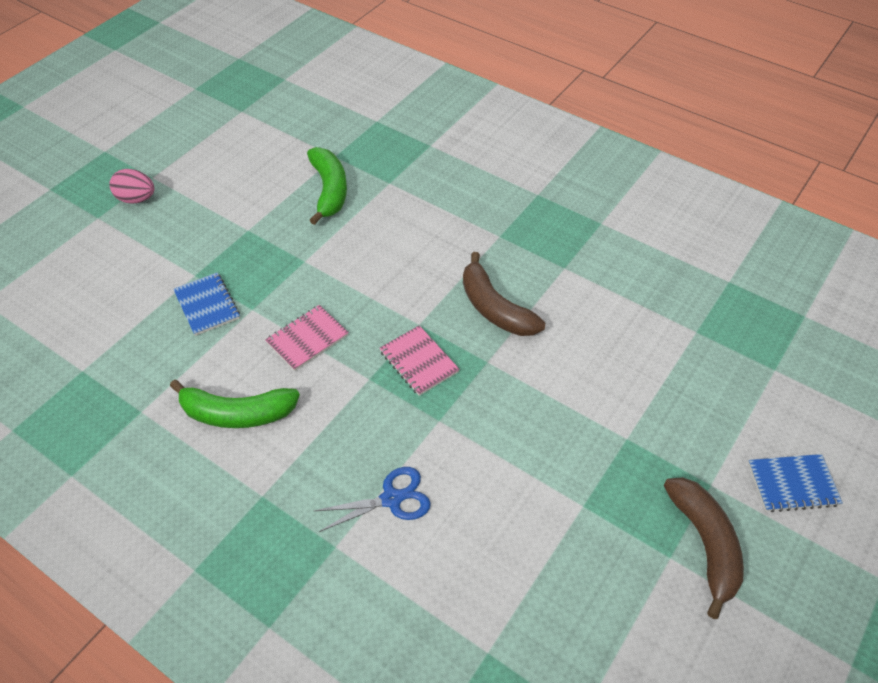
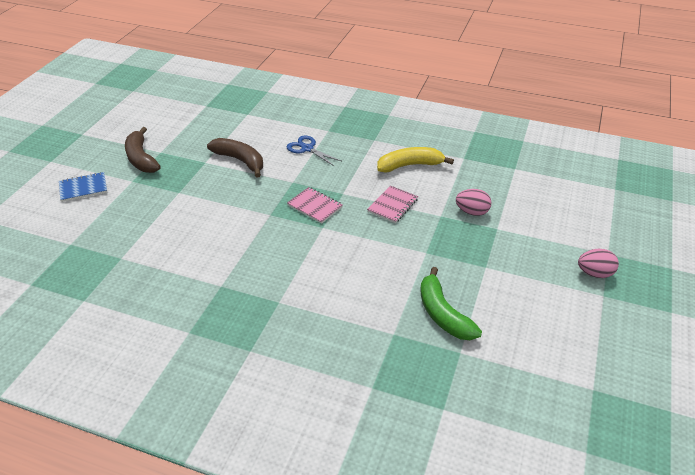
camera: 165 degrees right, 10 degrees down
(207, 305) = (472, 212): blue notebook -> pink egg
(237, 413) = (410, 165): green banana -> yellow banana
(392, 499) = (307, 148): blue scissors -> blue scissors turned 75 degrees clockwise
(494, 308) = (271, 246): brown banana -> brown banana (240, 161)

